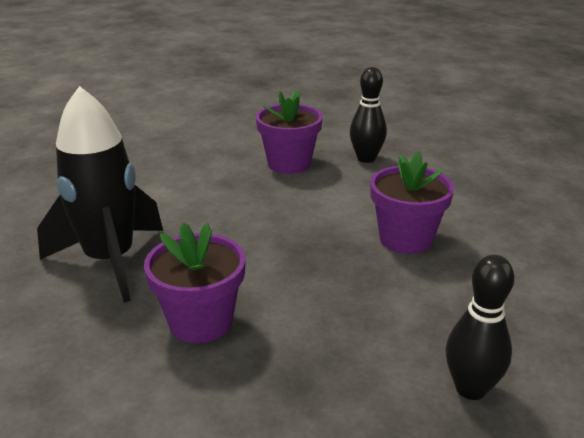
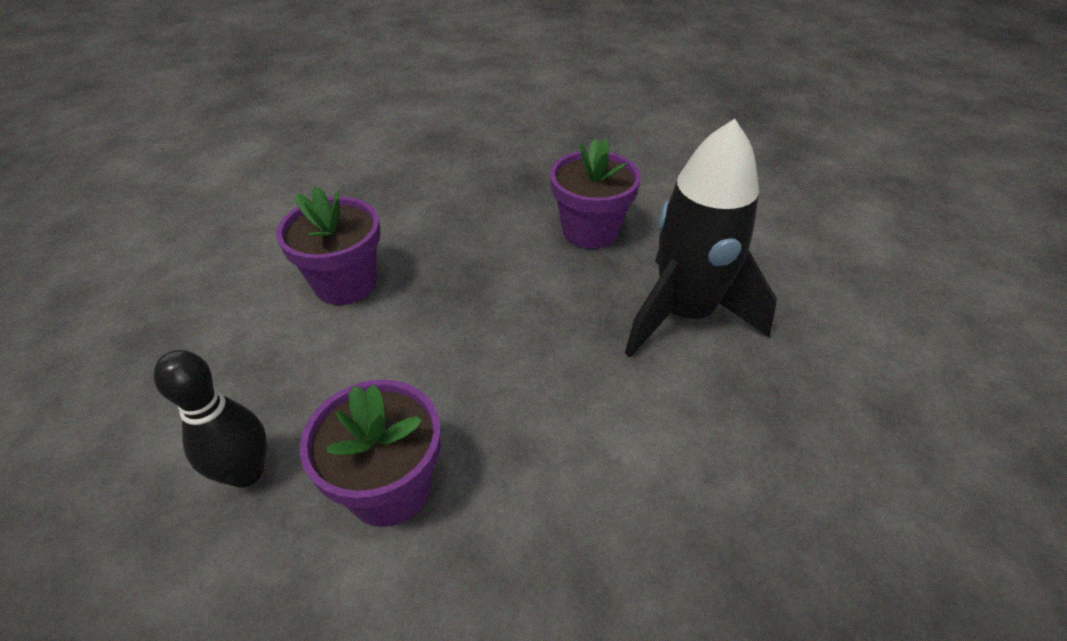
camera: 165 degrees left, 15 degrees up
(470, 388) = (416, 159): black bowling pin -> none

